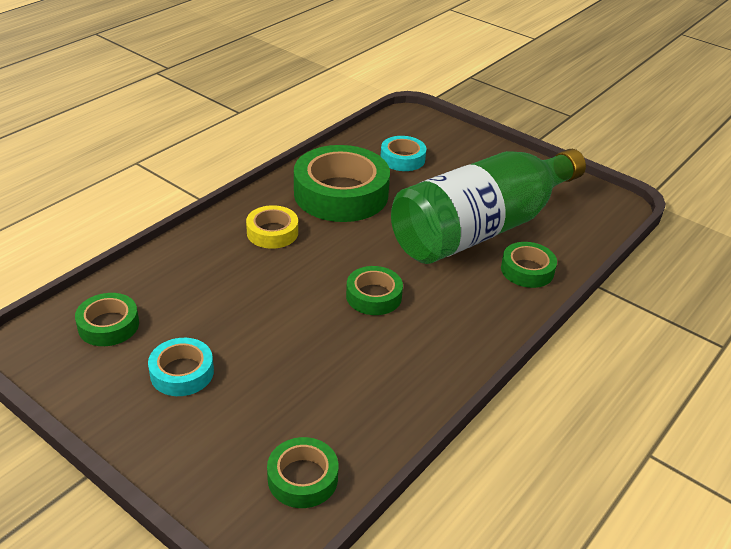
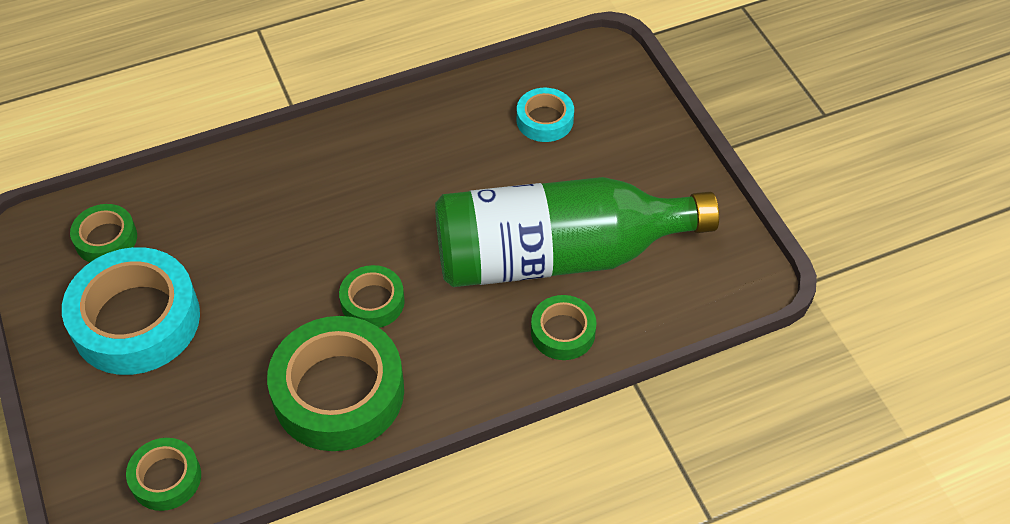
camera: 30 degrees right, 15 degrees up
(182, 372) = (136, 320): turquoise tape -> turquoise tape, size x1.97
(272, 232) = (328, 179): yellow tape -> none
(341, 194) = (437, 149): green tape -> green tape (338, 392)

